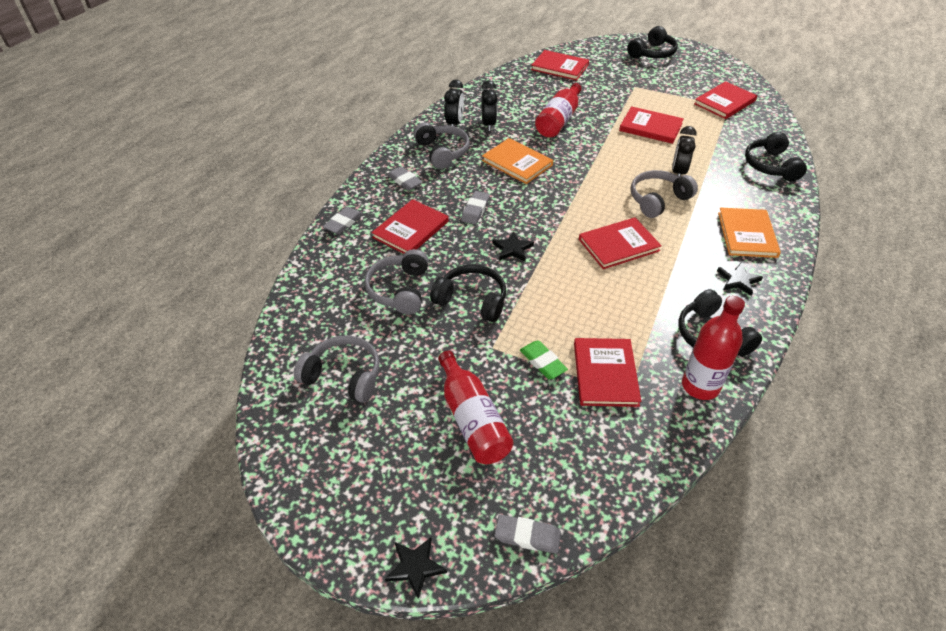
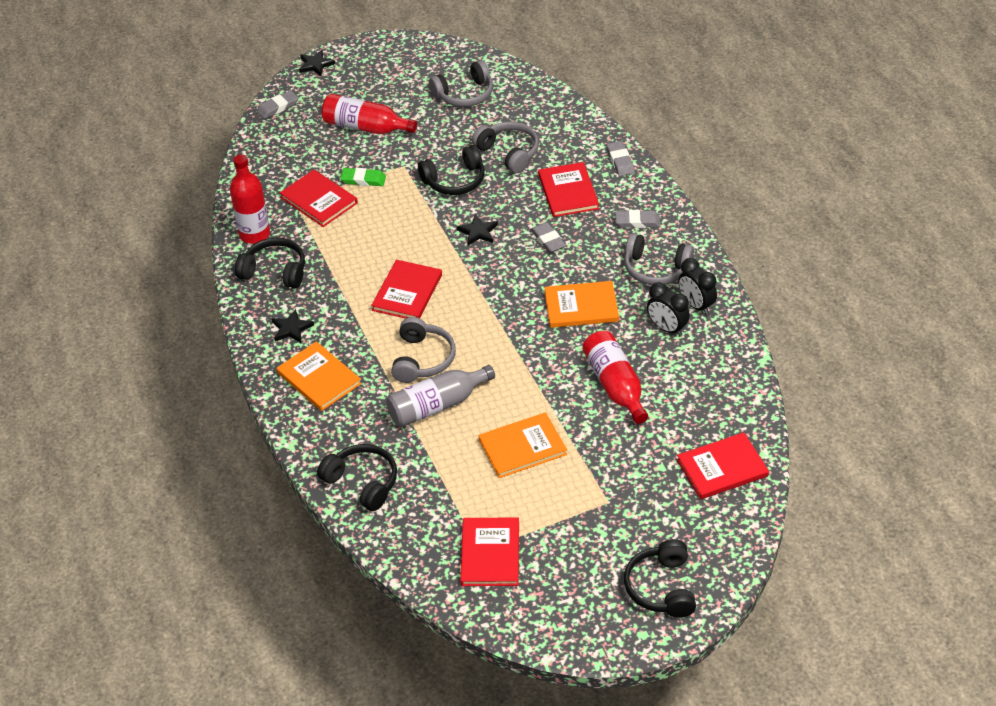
camera: 135 degrees right, 0 degrees up
(650, 127) = (522, 447): red book -> orange book
(678, 172) = (437, 405): black clock -> grey bottle

